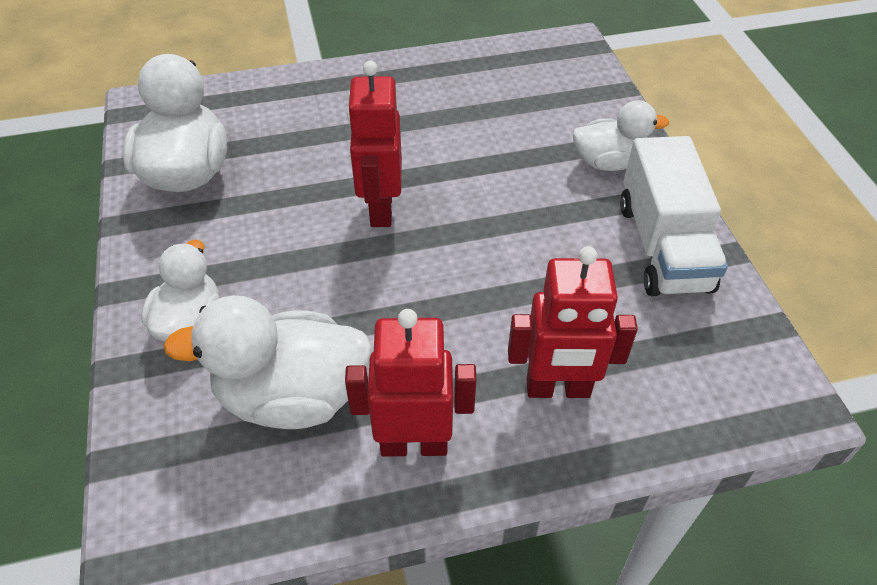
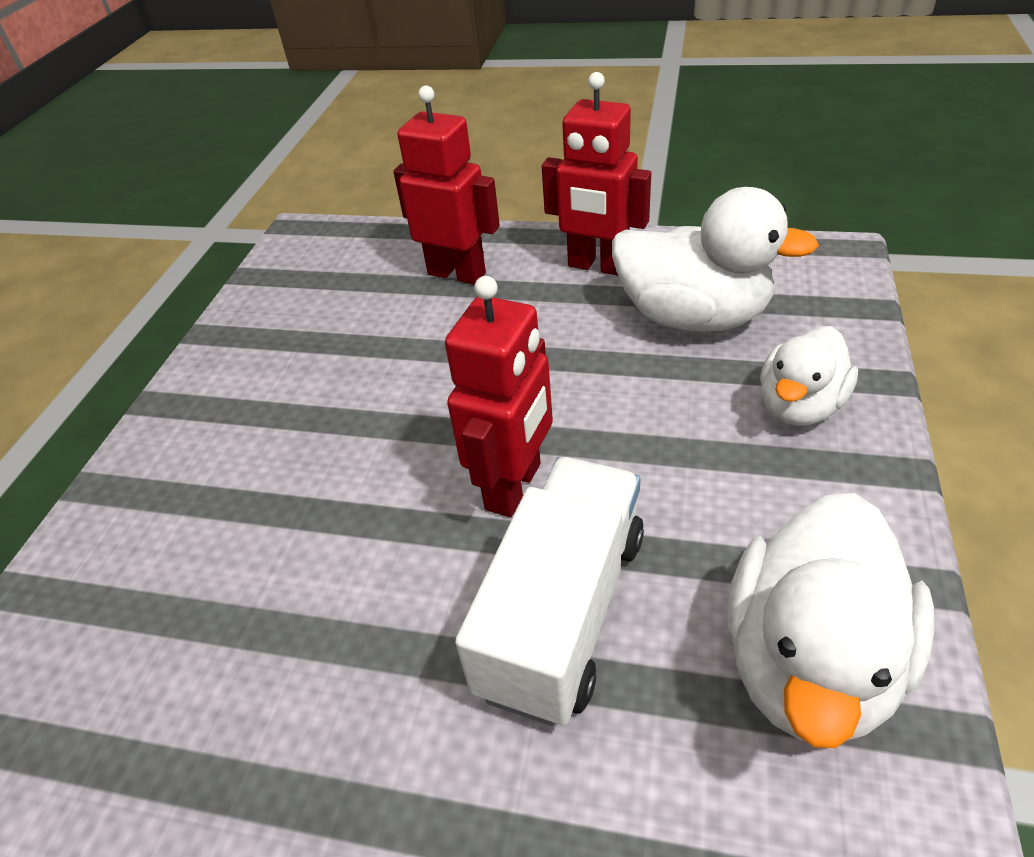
camera: 150 degrees left, 5 degrees down
(608, 162) = (183, 465): white duck -> none
(663, 246) = (249, 353): white truck -> white truck (563, 611)

